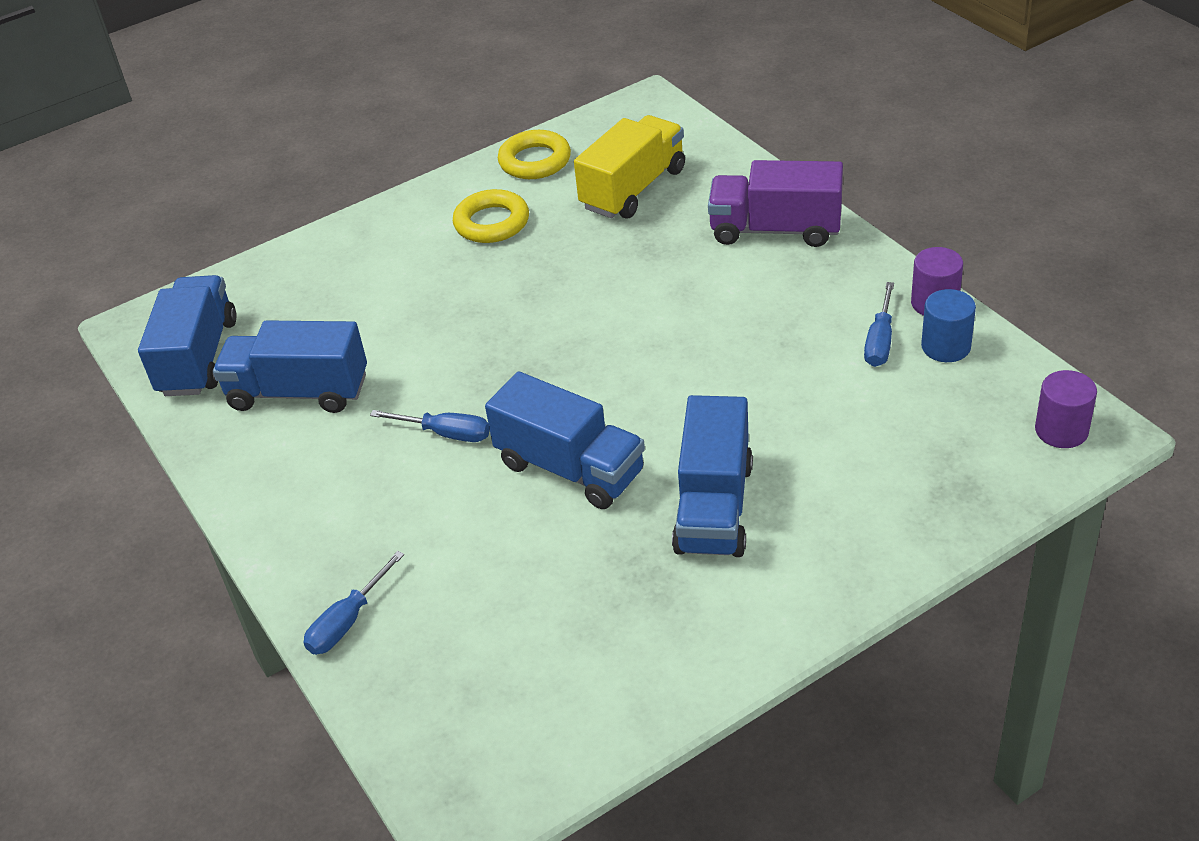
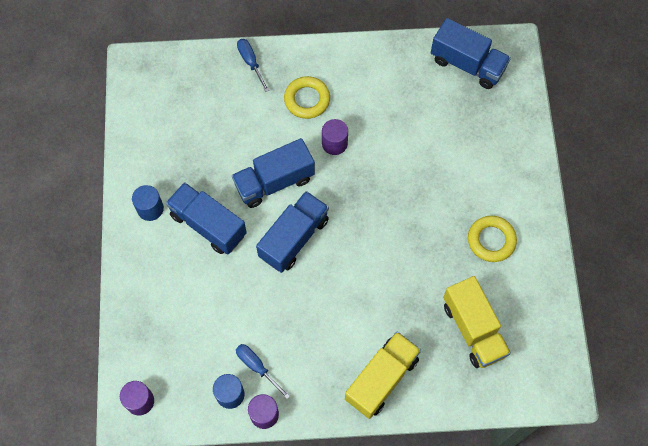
camera: 115 degrees right, 25 degrees up
(299, 392) = (409, 96): blue truck -> blue truck (294, 238)
(446, 434) = (334, 143): blue screwdriver -> purple cylinder
(535, 161) = (539, 293): yellow ring -> yellow ring (307, 100)
(751, 599) = (150, 208): none -> blue cylinder
(775, 230) = (381, 379): purple truck -> yellow truck

